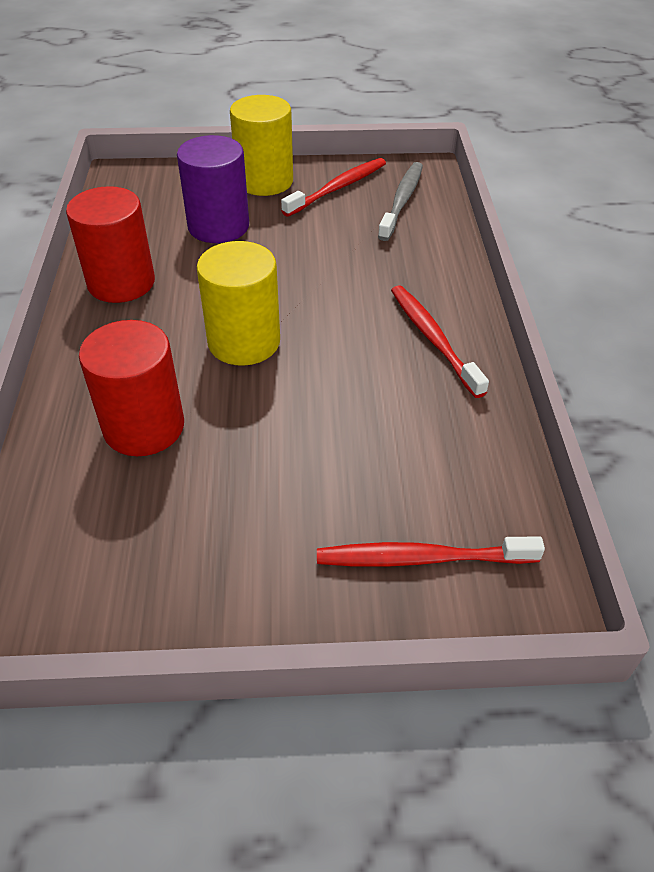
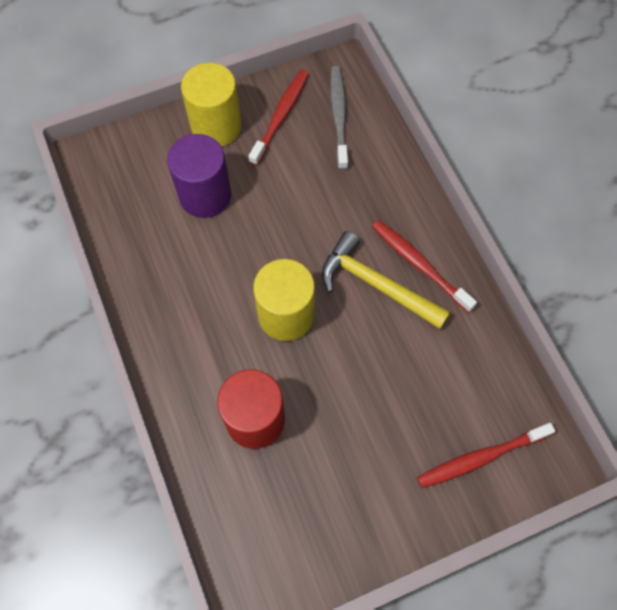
camera: 20 degrees left, 20 degrees up
(121, 283) = (161, 286): red cylinder -> none
(369, 343) = (376, 285): none -> yellow hammer

